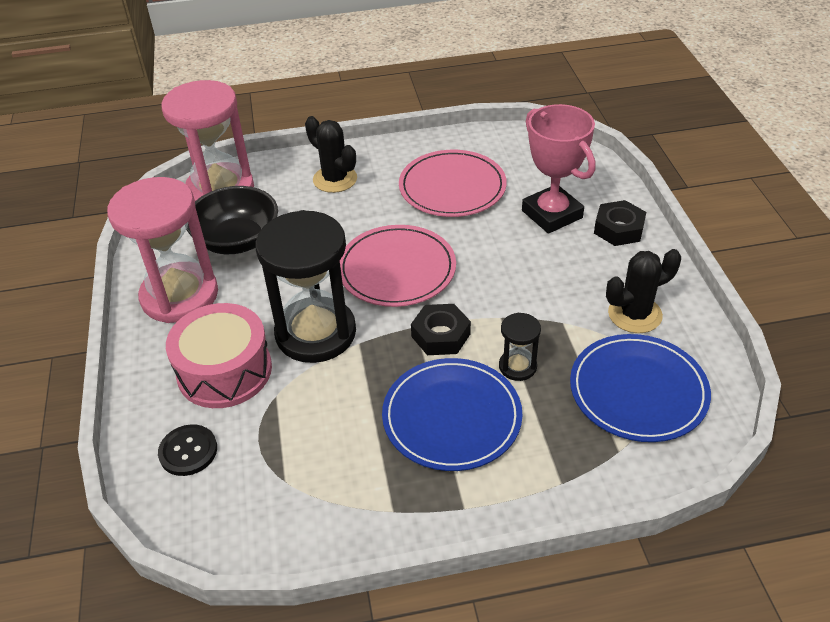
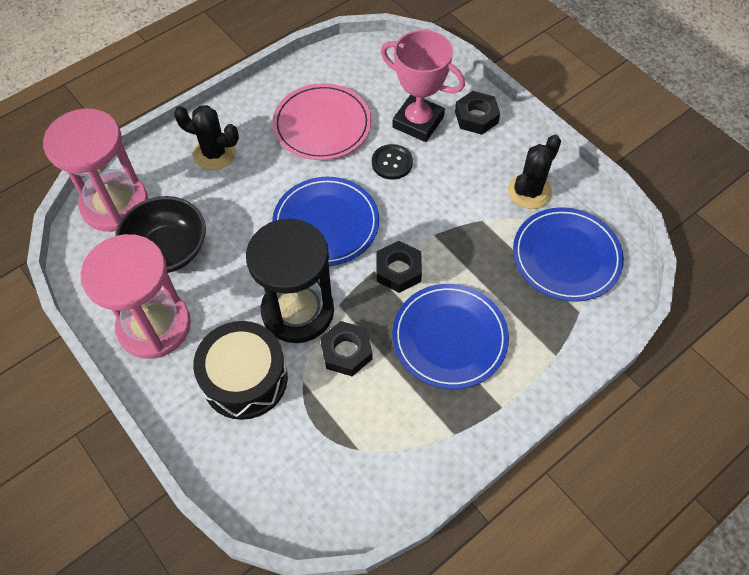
camera: 30 degrees left, 15 degrees up
(188, 451) = (265, 462): black button -> black button (392, 163)
(224, 371) = (245, 379): pink drum -> black drum
(336, 387) = (346, 352): none -> black nut
(397, 269) = (326, 224): pink plate -> blue plate
(517, 366) = (471, 273): black hourglass -> none

